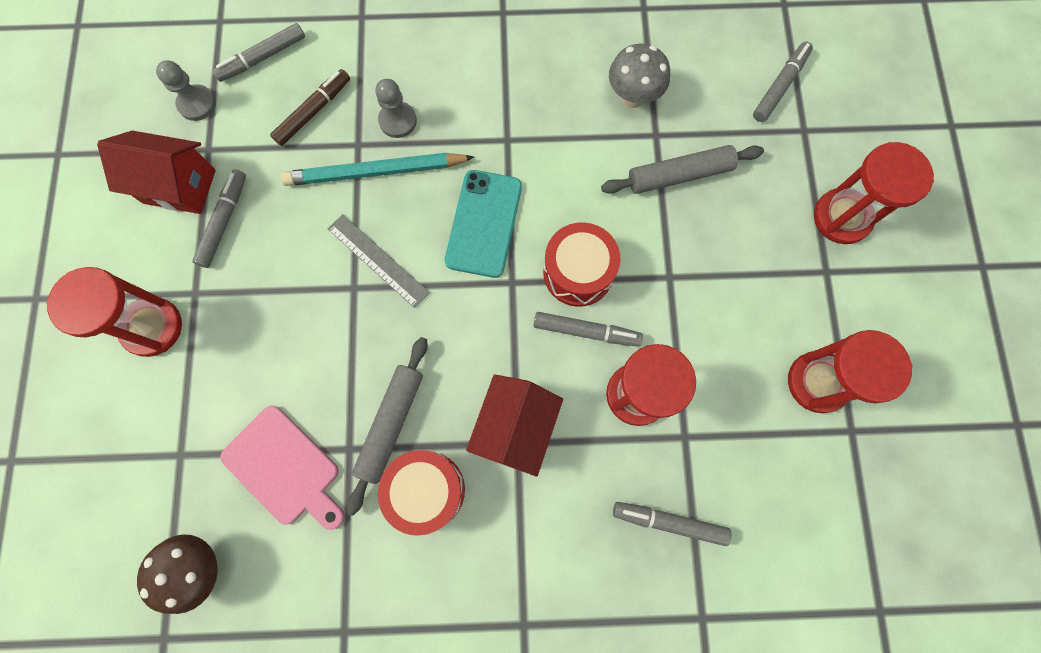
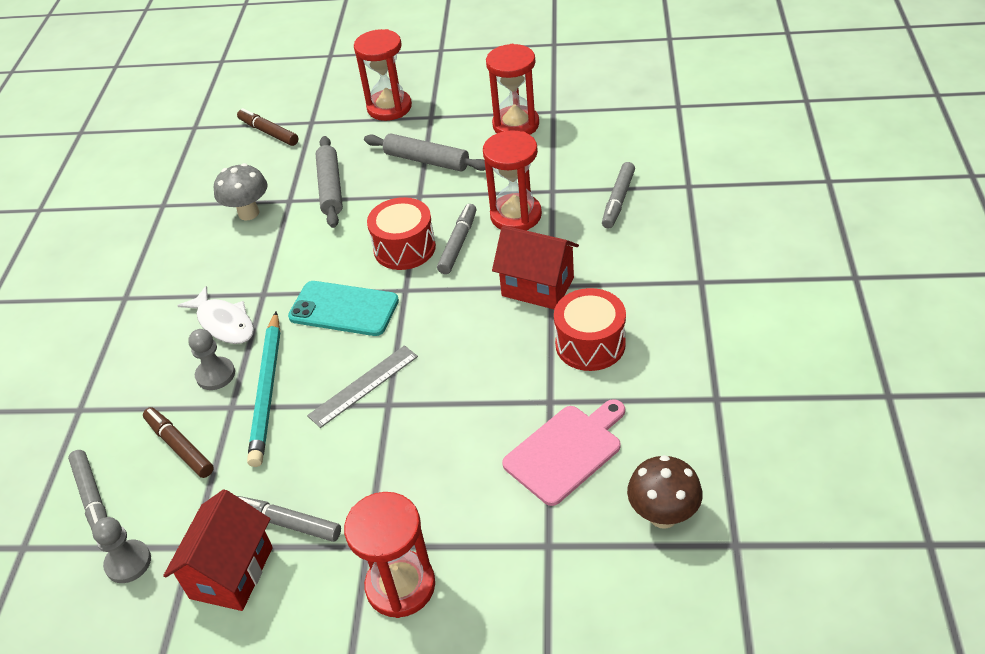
camera: 80 degrees left, 30 degrees down
(391, 424) = (528, 370): grey rolling pin -> grey rolling pin (426, 160)
(466, 112) = (224, 323): none -> white fish
(779, 86) = (269, 132): grey marker -> brown marker

